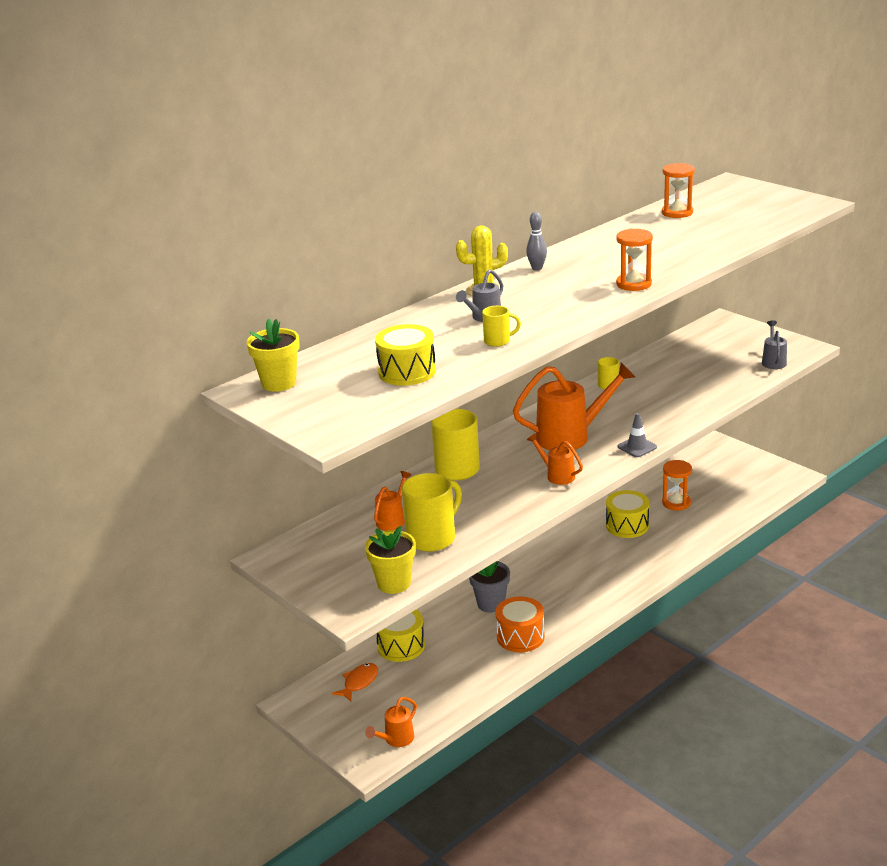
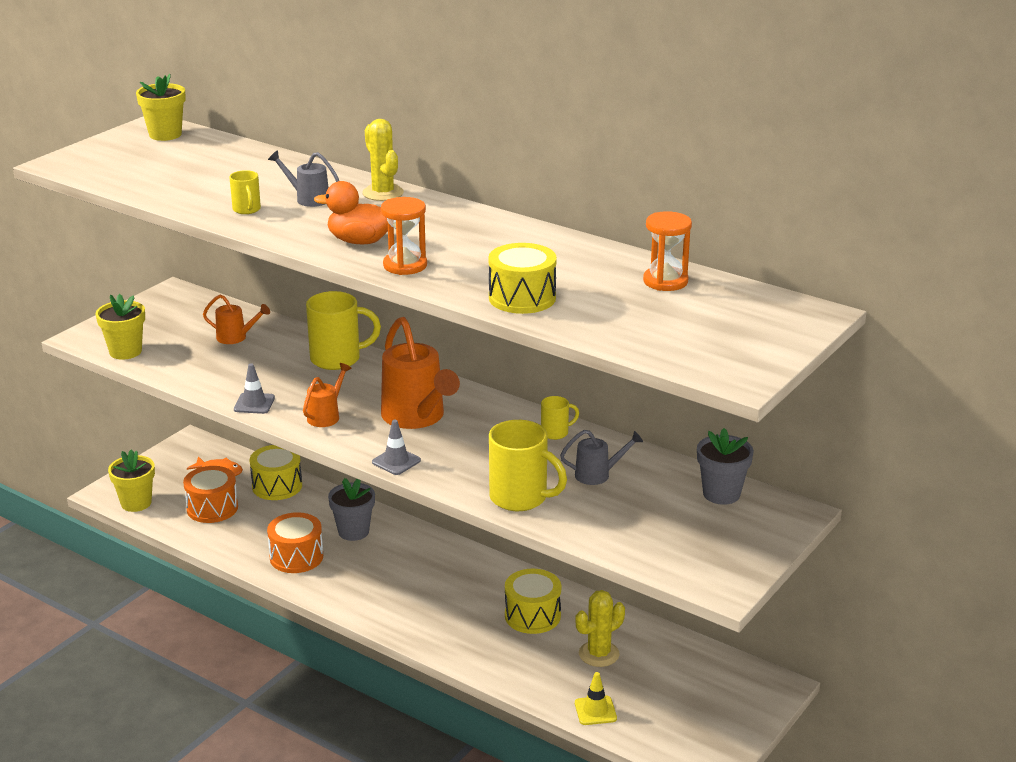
camera: 75 degrees right, 0 degrees up
(396, 739) = (136, 503): orange watering can -> yellow flower pot
(407, 372) = (180, 178): yellow drum -> yellow drum (522, 298)
(424, 687) = (212, 508): none -> orange drum
(432, 538) = (202, 361): yellow mug -> yellow mug (520, 498)
(525, 509) = (254, 403): none -> grey traffic cone
(537, 268) = (450, 213): grey bowling pin -> none
(582, 298) = (360, 241): none -> orange duck
(676, 503) = (599, 654): orange hourglass -> yellow cactus
(698, 338) = (721, 494): none -> grey flower pot
(738, 510) = (595, 711): none -> yellow traffic cone
(773, 361) = (664, 558): grey watering can -> grey watering can (597, 475)

